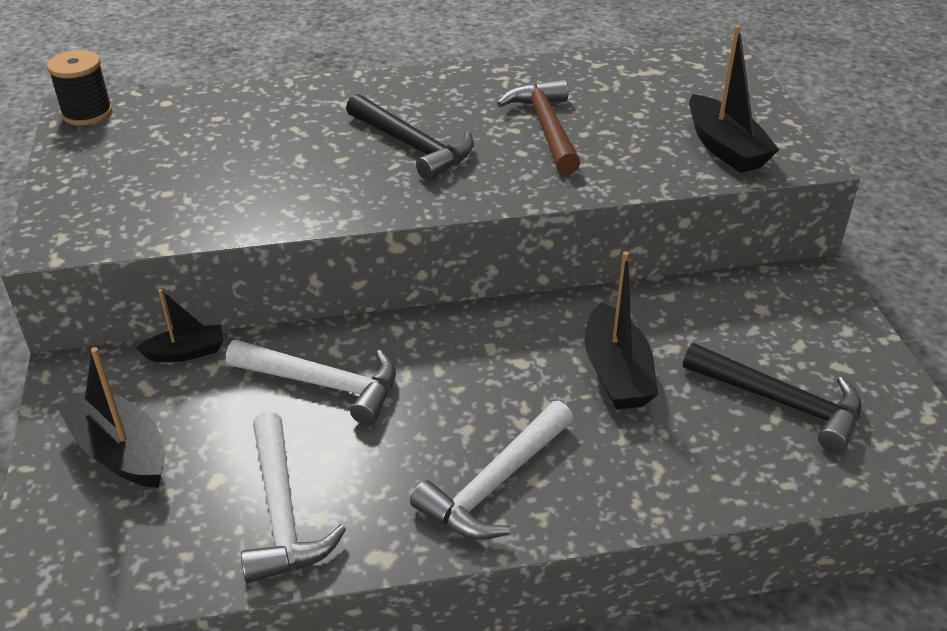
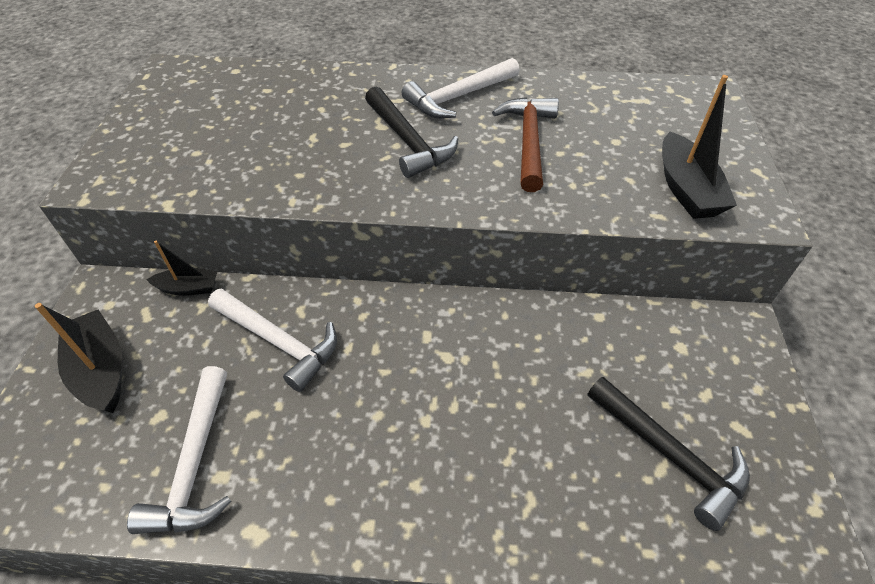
camera: 15 degrees right, 10 degrees up
(87, 113) = (174, 71): black spool -> none
(495, 484) = (379, 480): white hammer -> white hammer (458, 97)
(616, 373) = (526, 386): black boat -> none

